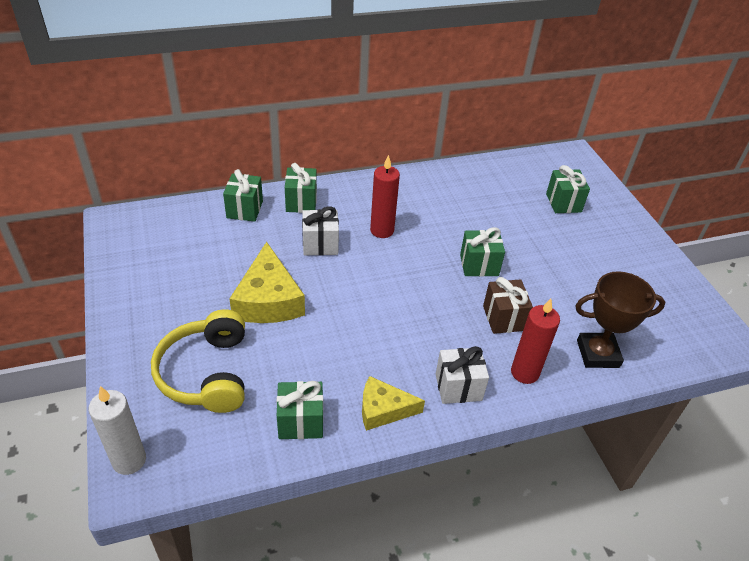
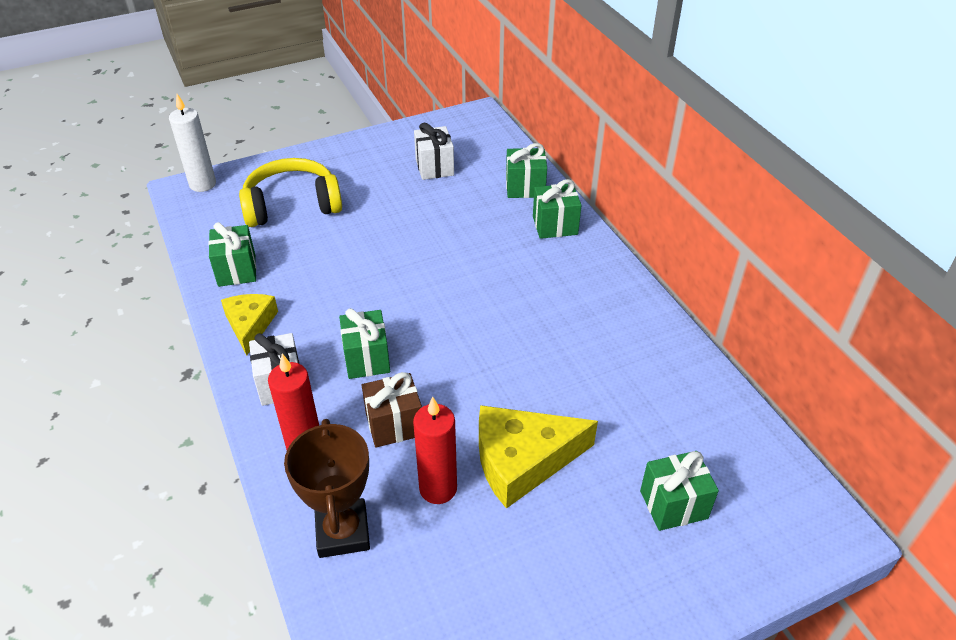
camera: 85 degrees right, 0 degrees up
(268, 300) = (390, 226): yellow cheese -> yellow cheese (522, 460)
(320, 244) = (485, 250): white gift -> white gift (434, 167)
(382, 230) = (527, 298): red candle -> red candle (438, 488)
(479, 265) = (489, 396): green gift -> green gift (367, 359)

